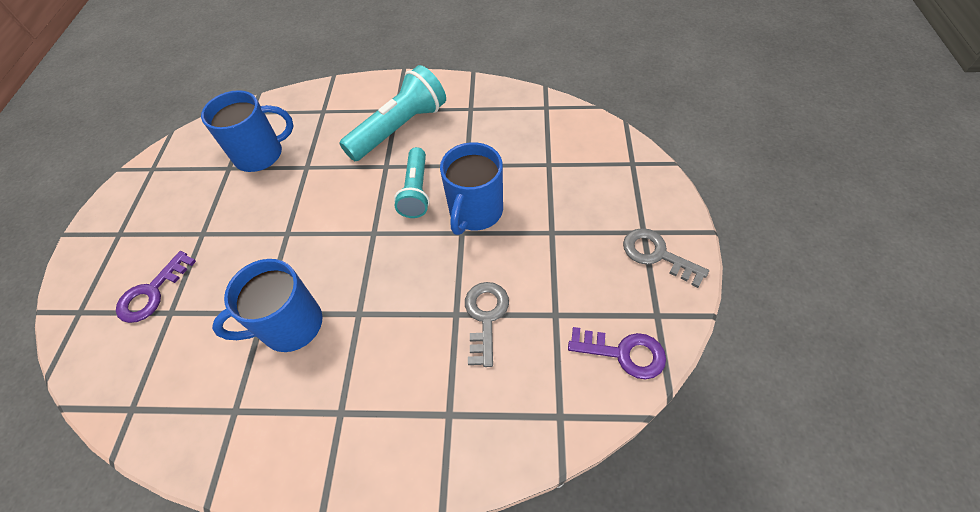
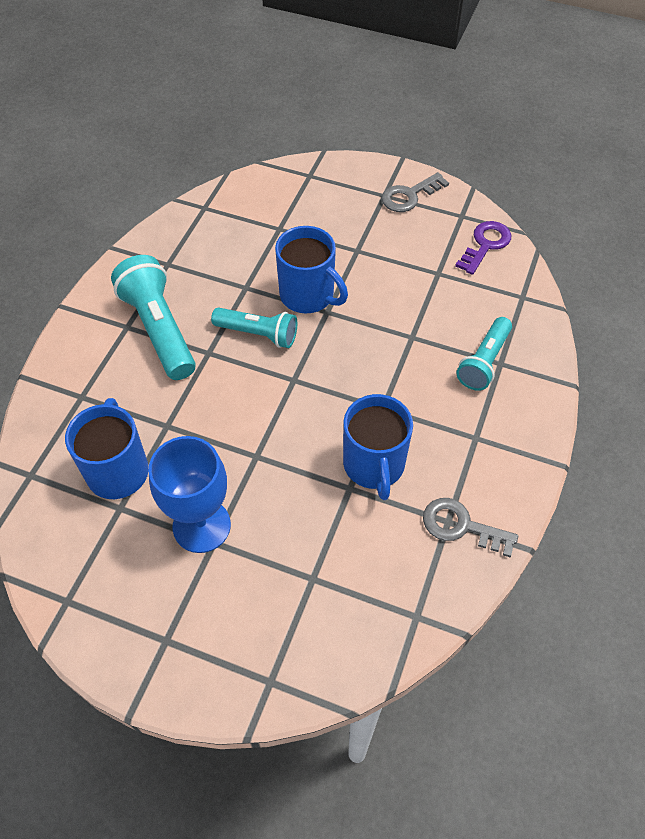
camera: 75 degrees left, 0 degrees up
(152, 293) = (278, 597): purple key -> none
(216, 220) = (201, 526): none -> blue goblet
(444, 396) = (484, 362): none -> turquoise flashlight
(485, 317) = (422, 317): grey key -> grey key (461, 526)

